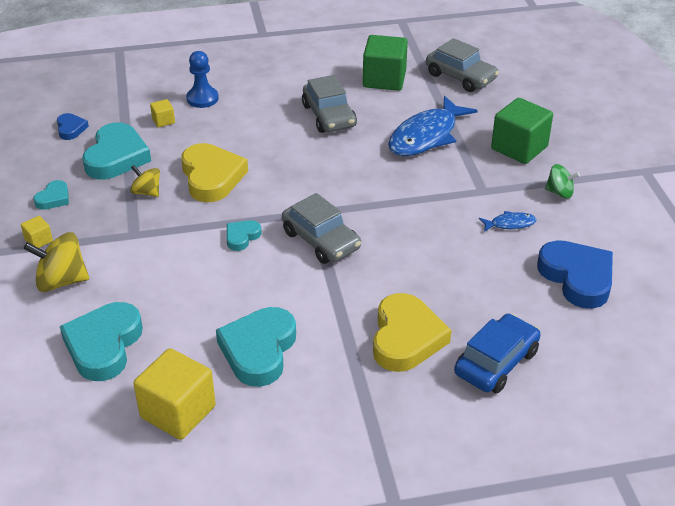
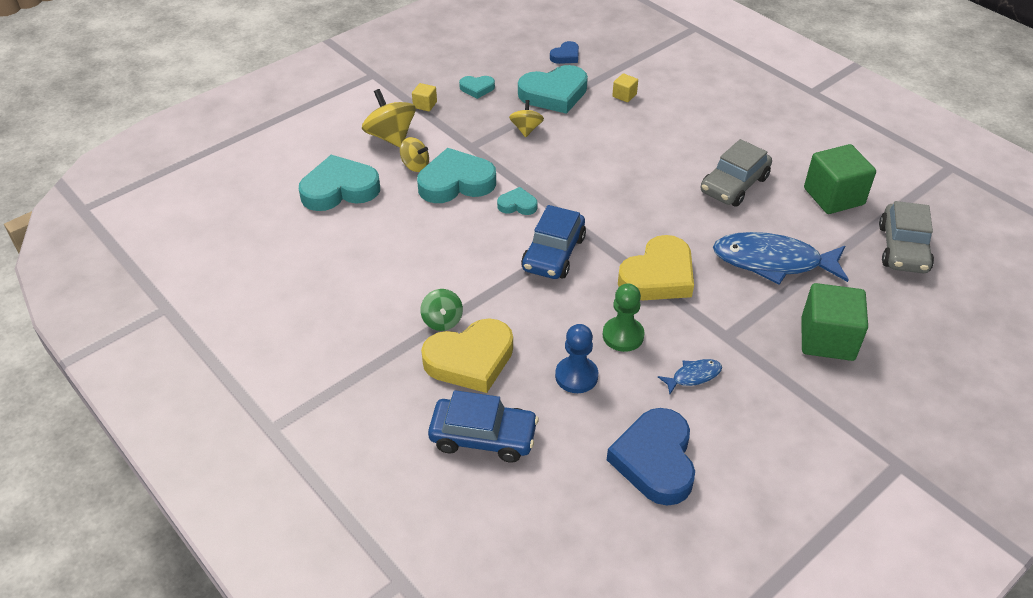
camera: 60 degrees right, 5 degrees up
(123, 280) = (415, 165): none -> yellow spinning top
(178, 412) = (297, 259): yellow cube -> none
(202, 98) = (677, 101): blue pawn -> blue pawn (576, 376)
(212, 177) = (577, 154): yellow heart -> yellow heart (658, 276)
(259, 350) = (391, 274): turquoise heart -> turquoise heart (456, 182)
(321, 240) = (553, 253): grey car -> blue car
(443, 241) = (623, 335): none -> green pawn
(510, 224) = (693, 376): blue fish -> blue fish turned 75 degrees counterclockwise
(559, 192) = (783, 399): green spinning top -> green spinning top (442, 321)
(577, 277) = (655, 460): blue heart -> blue heart turned 150 degrees clockwise

